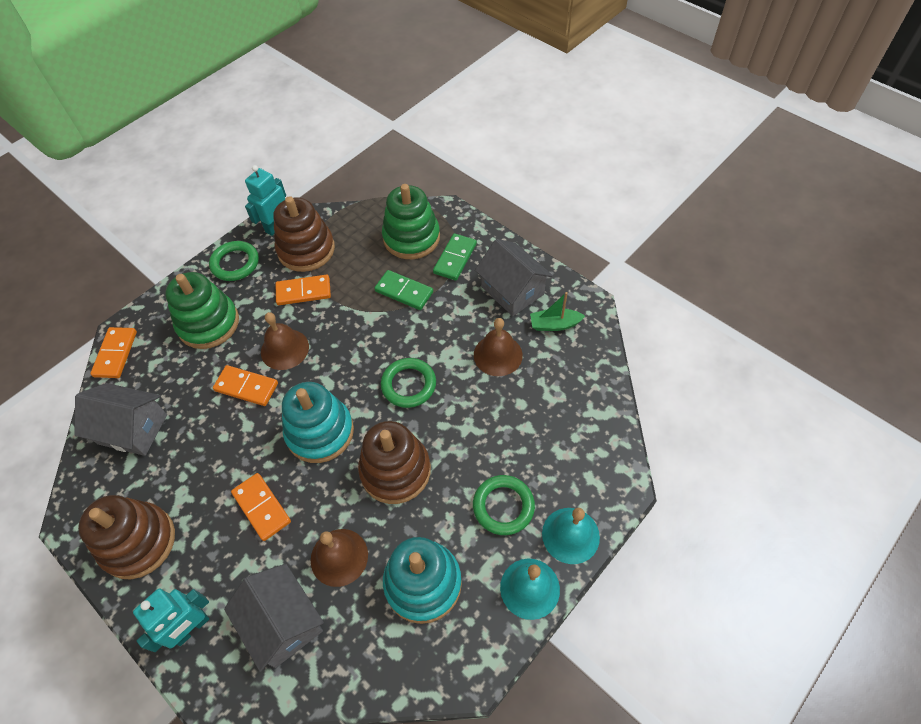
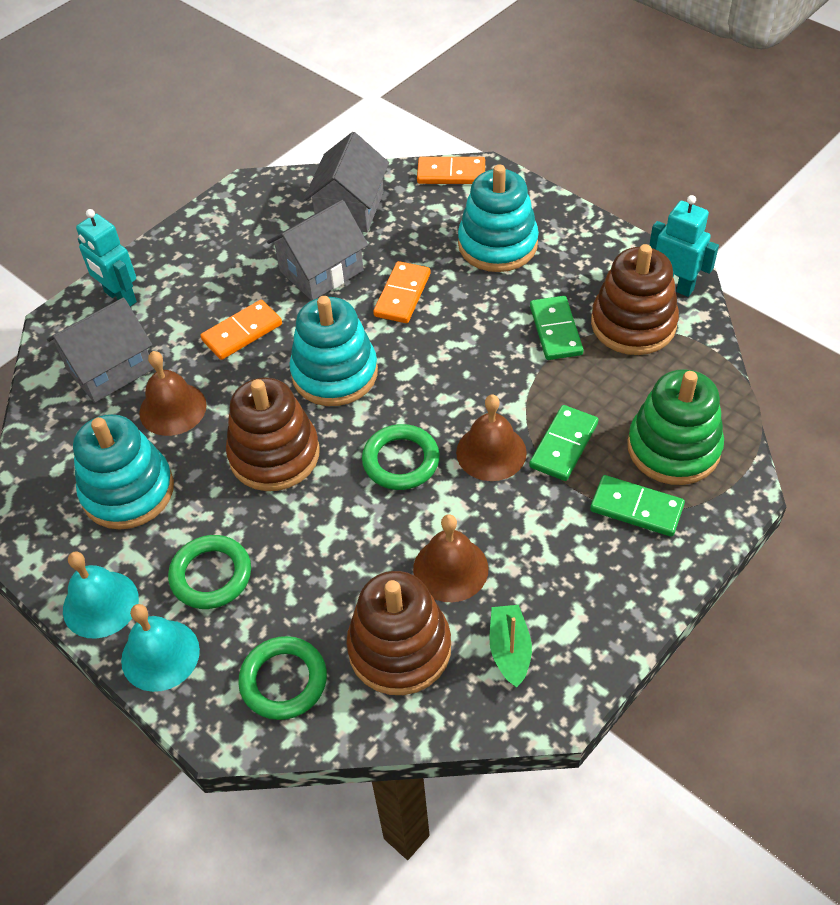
camera: 90 degrees right, 5 degrees down
(138, 542) = (217, 240): brown stacking toy -> brown stacking toy (399, 648)
(208, 323) = (497, 244): green stacking toy -> turquoise stacking toy
(235, 263) = (599, 253): green ring -> green ring (283, 681)
(284, 349) = (459, 323): brown bell -> brown bell (491, 452)
(303, 292) = (555, 330): orange domino -> green domino
(512, 290) = (576, 589): grey house -> grey house (321, 271)

